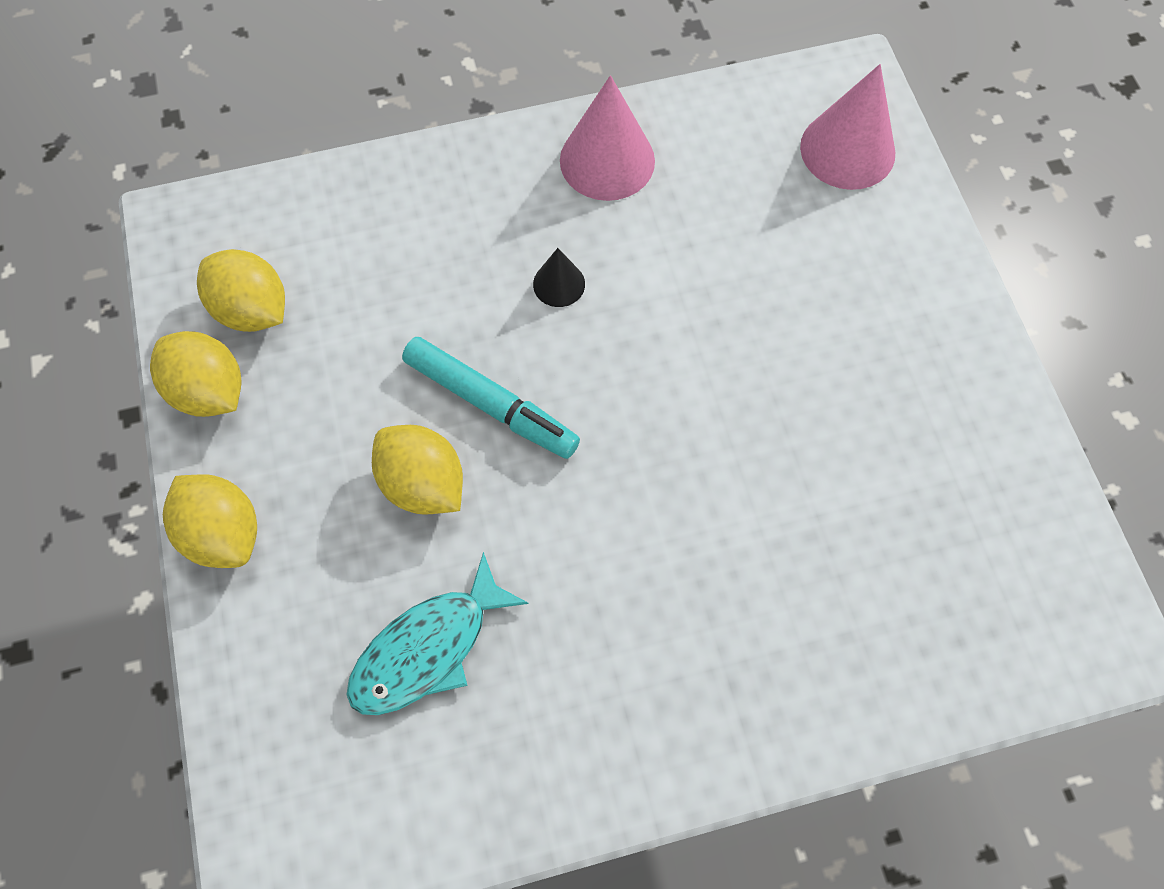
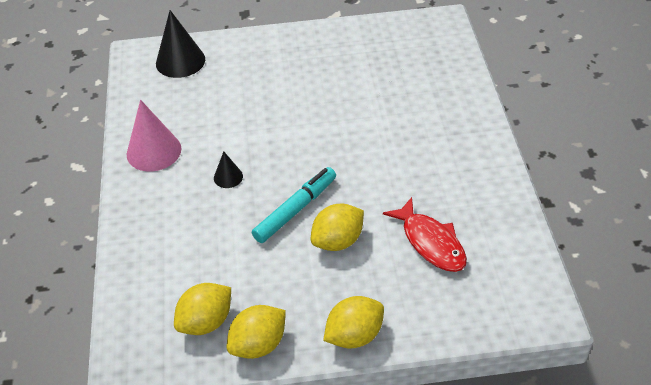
camera: 80 degrees left, 20 degrees down
(428, 648) = (430, 242): turquoise fish -> red fish
(847, 150) = (180, 61): pink cone -> black cone

